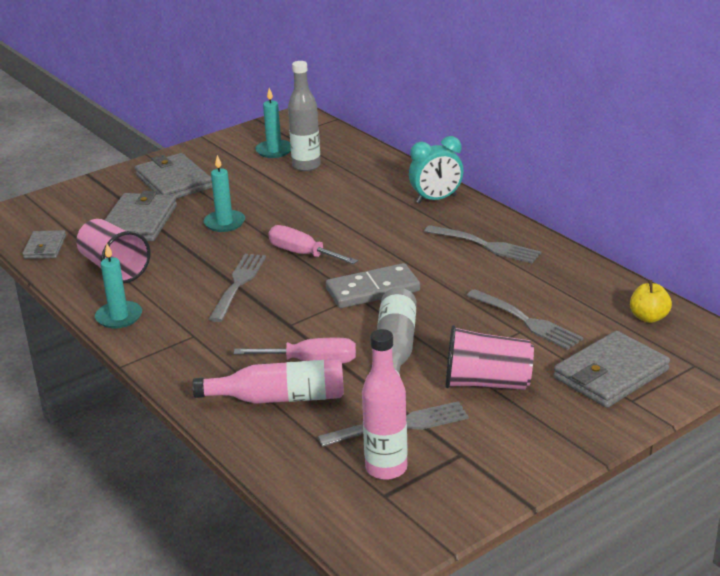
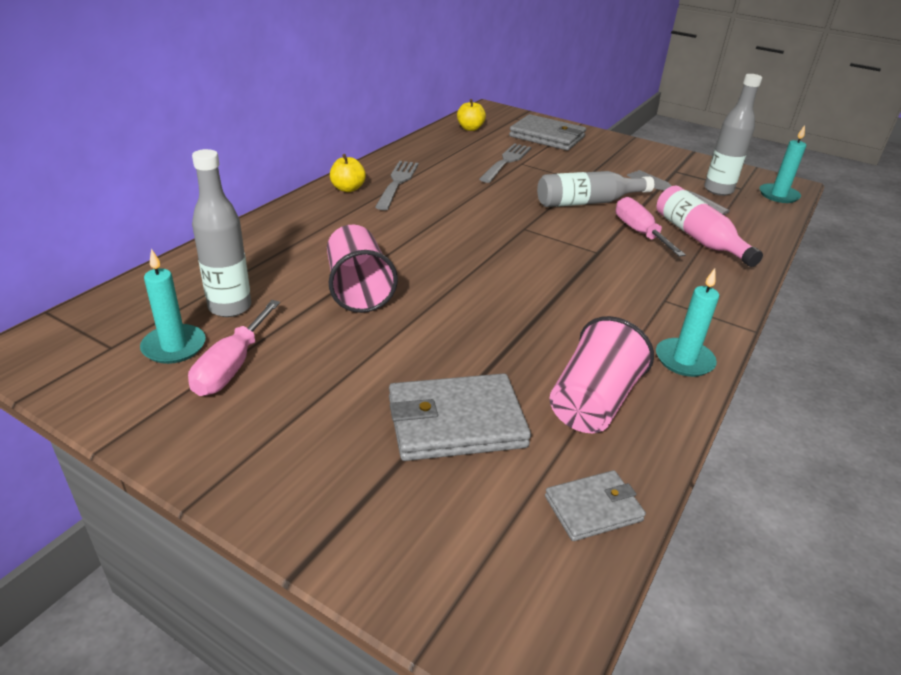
camera: 115 degrees left, 5 degrees up
(173, 182) = (306, 427): grey wallet -> none
(224, 223) = (422, 338): turquoise candle -> turquoise candle (778, 195)
(238, 285) = (555, 294): grey fork -> none
(302, 254) = (466, 268): pink screwdriver -> pink screwdriver (232, 366)
(373, 290) = (508, 222): grey domino -> none
(386, 468) = (718, 190): pink bottle -> grey bottle
(436, 199) = (310, 212): turquoise clock -> none
(480, 219) = (348, 189): none -> yellow apple
(487, 383) = (595, 169): pink cup -> pink cup (358, 289)

